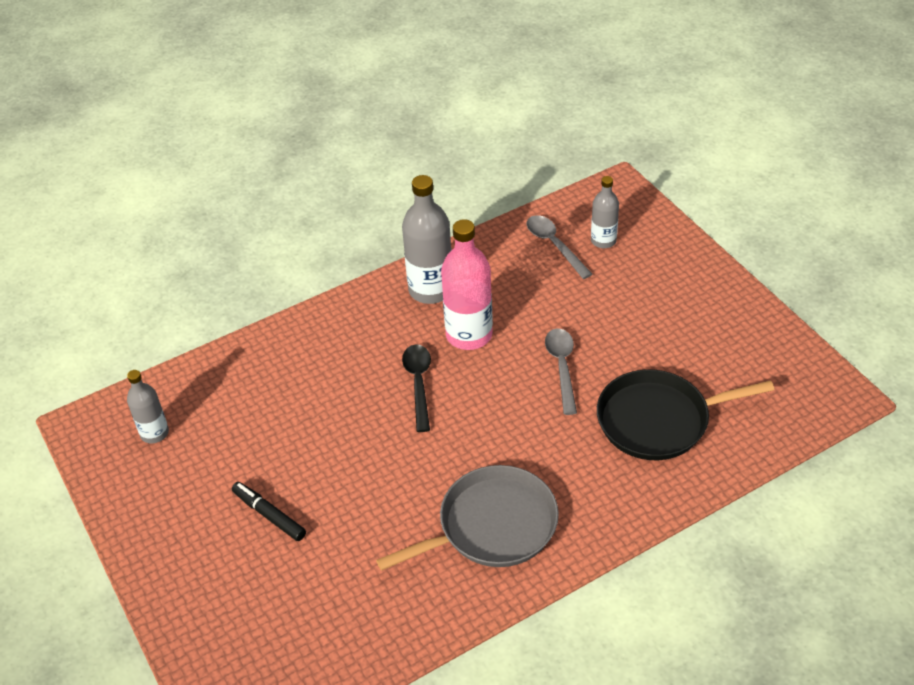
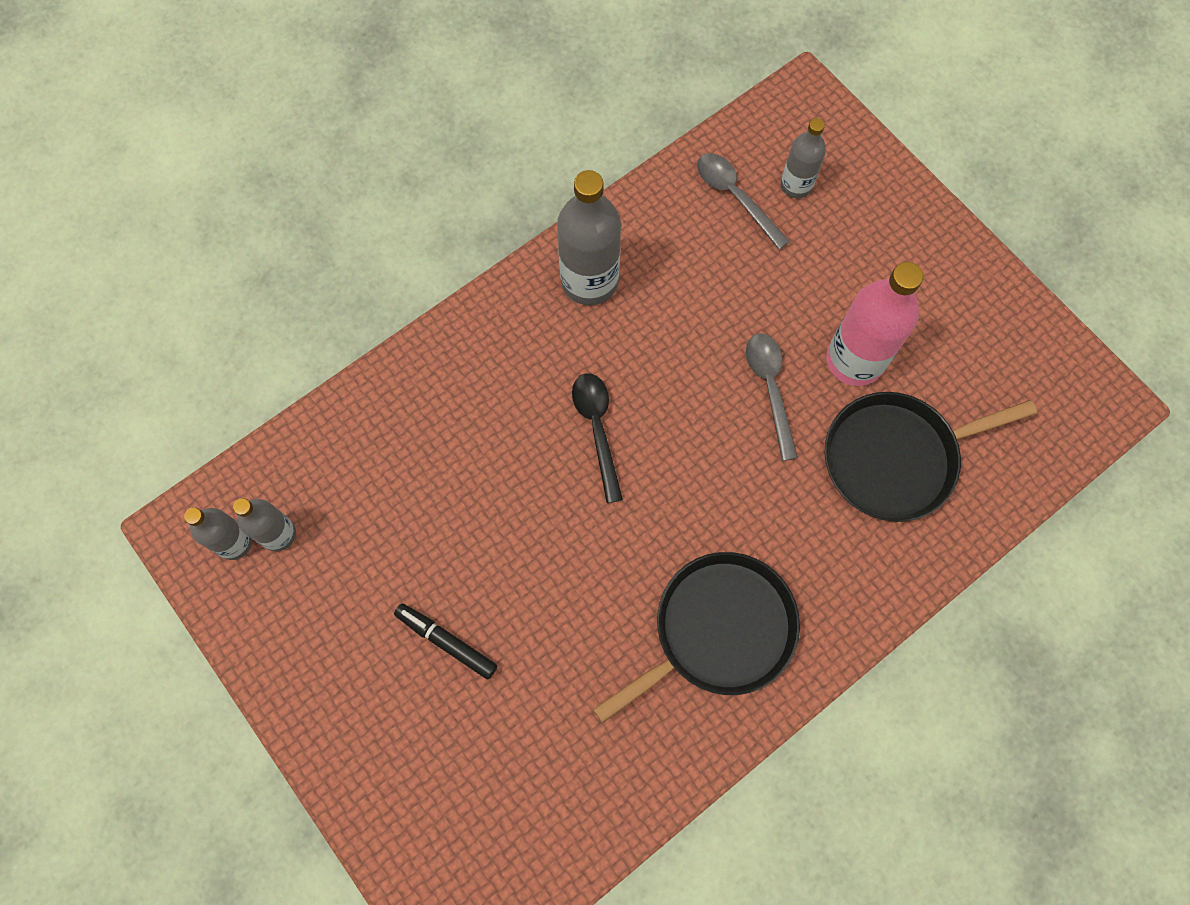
camera: 10 degrees left, 25 degrees up
(119, 436) = (235, 542): none -> grey bottle
(469, 335) = (648, 348): pink bottle -> pink bottle (854, 360)
(492, 526) = (718, 630): grey pan -> black pan

